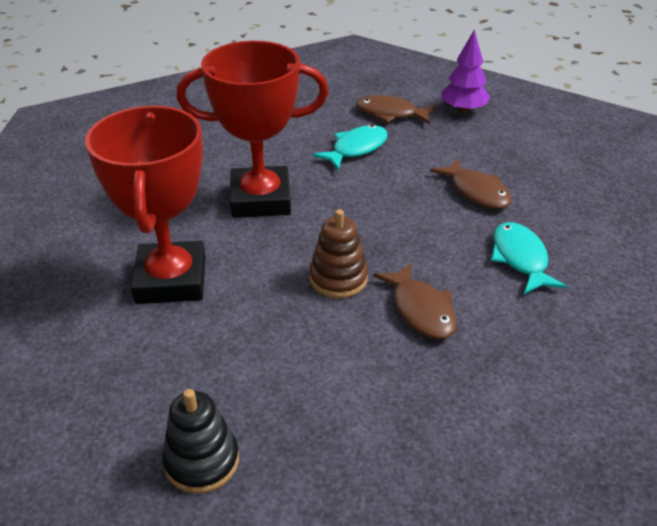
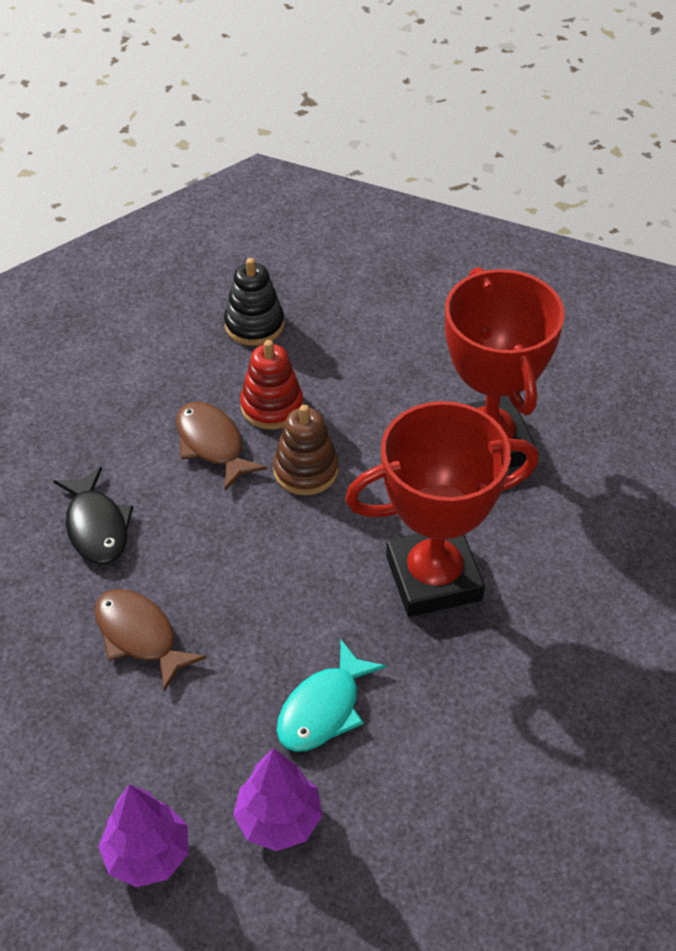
camera: 170 degrees right, 10 degrees up
(202, 461) = (380, 292): black stacking toy -> black stacking toy (254, 325)
(360, 338) = (272, 406): none -> red stacking toy
(390, 114) = (278, 820): brown fish -> purple tree
(520, 259) = (96, 526): turquoise fish -> black fish

